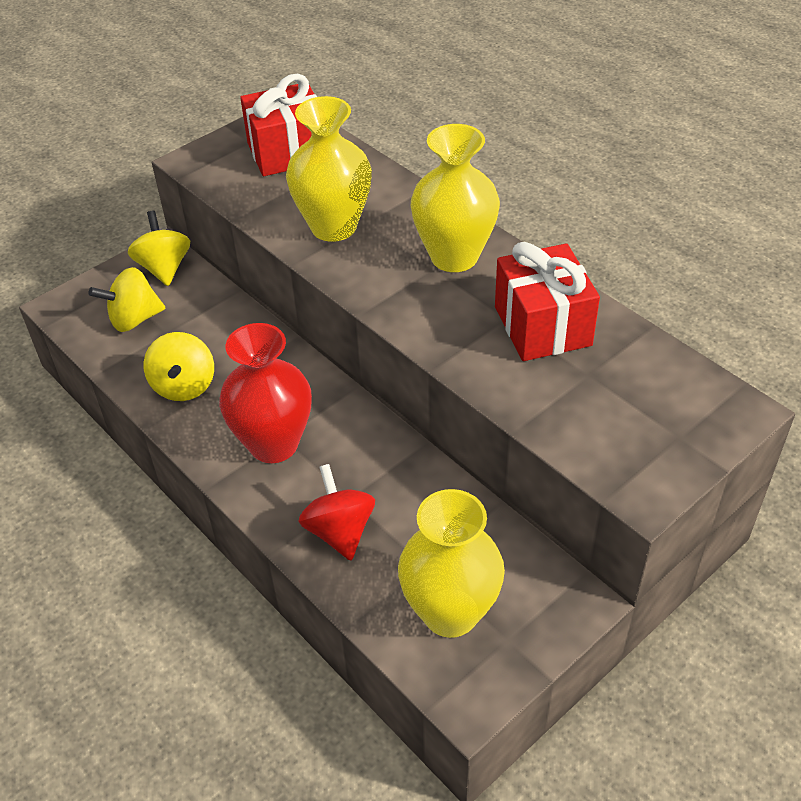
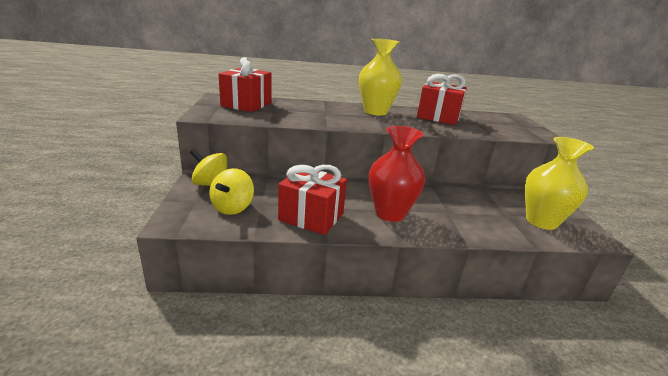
camera: 55 degrees left, 20 degrees down
(184, 386) = (311, 217): yellow spinning top -> red gift
(333, 227) = (317, 116): yellow vase -> none
(339, 531) = (468, 223): red spinning top -> none

